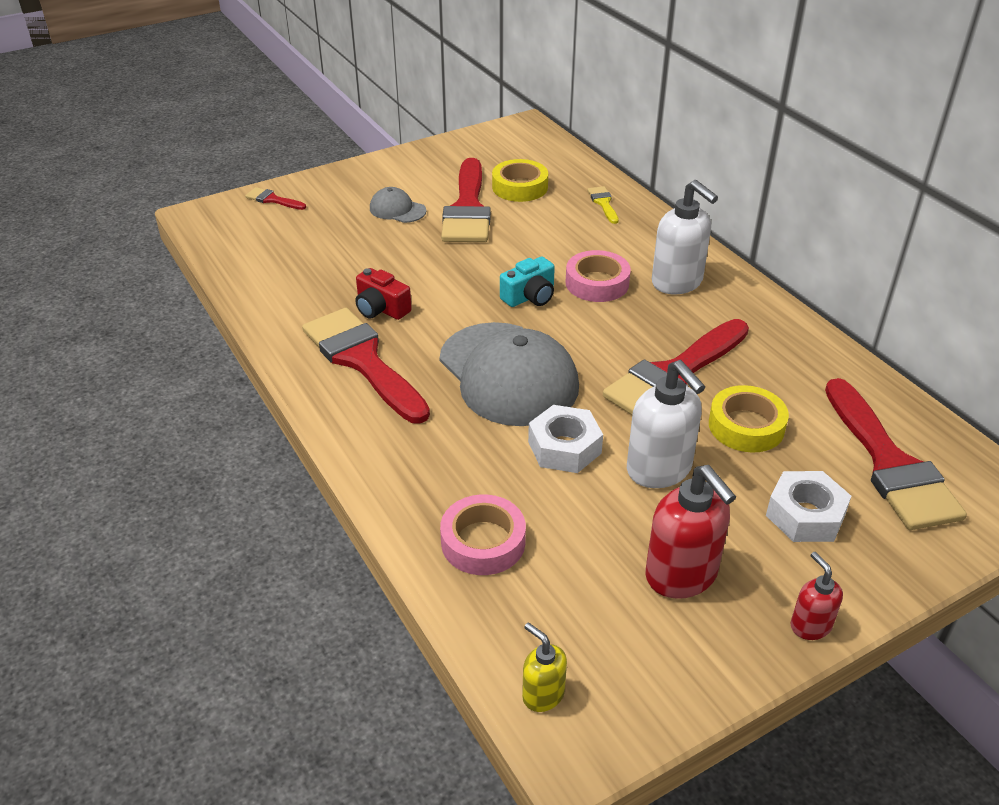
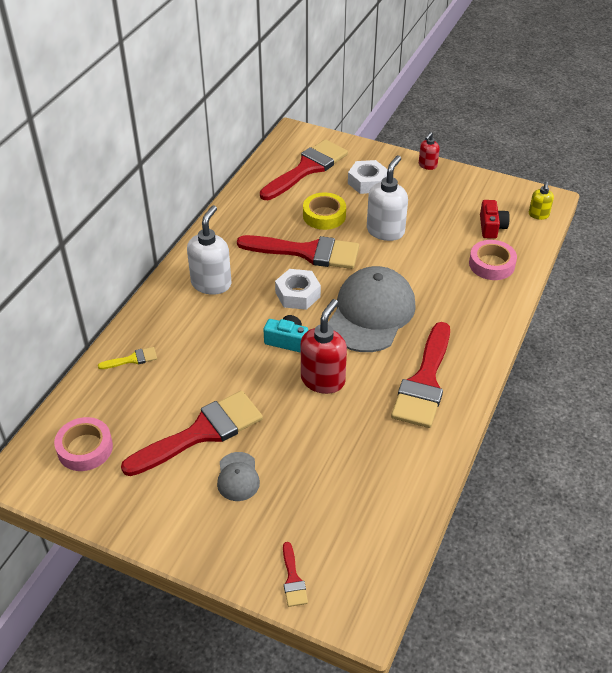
camera: 125 degrees left, 5 degrees up
(381, 309) = (368, 405): red camera -> red camera (491, 227)
(520, 187) = (142, 419): yellow tape -> none
(564, 447) = (404, 266): white nut -> white nut (297, 294)
(597, 283) = (244, 317): pink tape -> pink tape (85, 448)
(603, 203) = (132, 359): yellow brush -> yellow brush turned 150 degrees counterclockwise
(681, 575) = (441, 203): red soap dispenser -> red soap dispenser (323, 380)

